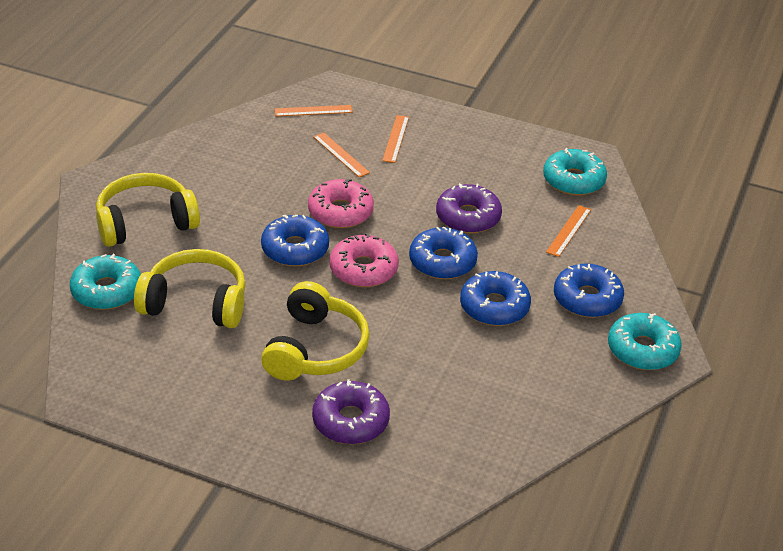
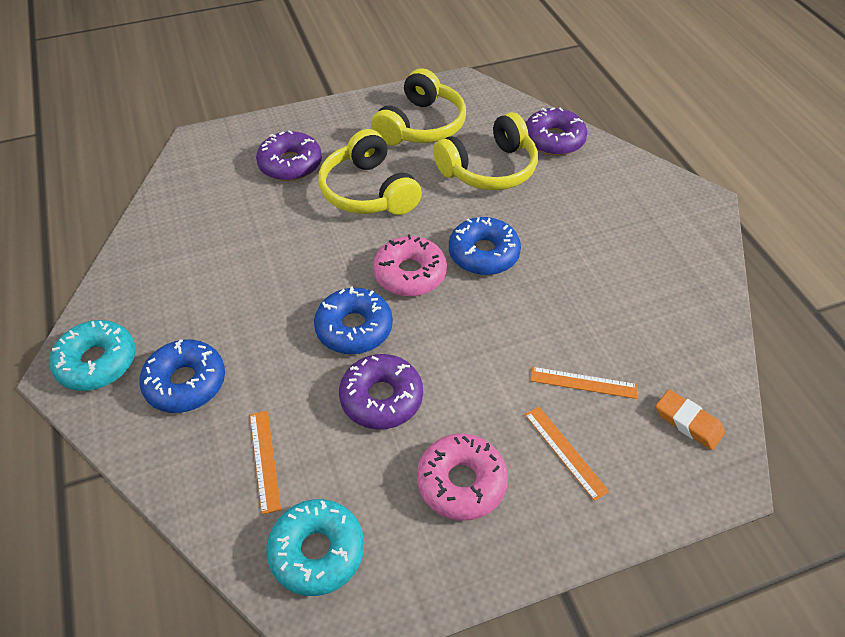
camera: 140 degrees right, 10 degrees up
(107, 291) = (554, 140): turquoise donut -> purple donut
(145, 222) = (615, 198): yellow headphones -> yellow headphones (420, 125)
(313, 111) = (688, 422): orange ruler -> orange eraser
(340, 212) = (497, 315): pink donut -> pink donut (461, 482)
(494, 307) = (267, 314): blue donut -> none

